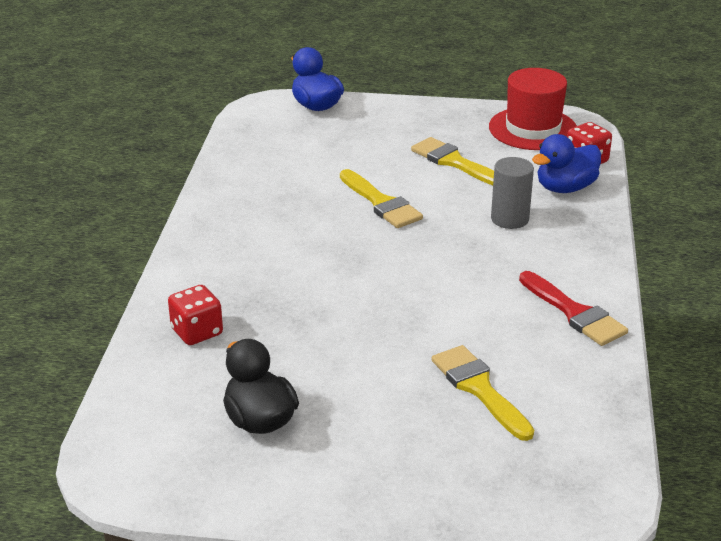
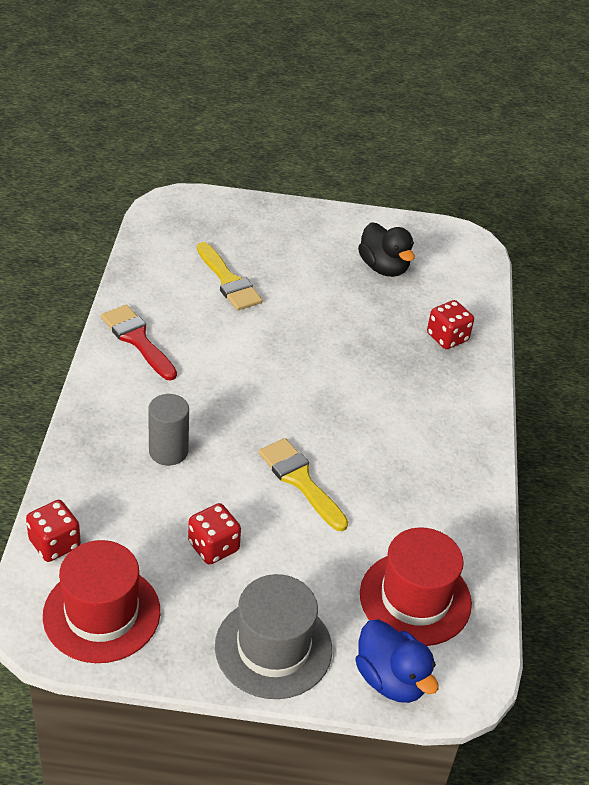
camera: 175 degrees right, 10 degrees up
(289, 140) = (415, 598): none -> red hat
(401, 117) = (273, 647): none -> grey hat
(454, 162) = (213, 547): yellow brush -> red dice
(565, 188) = (95, 496): blue duck -> none

